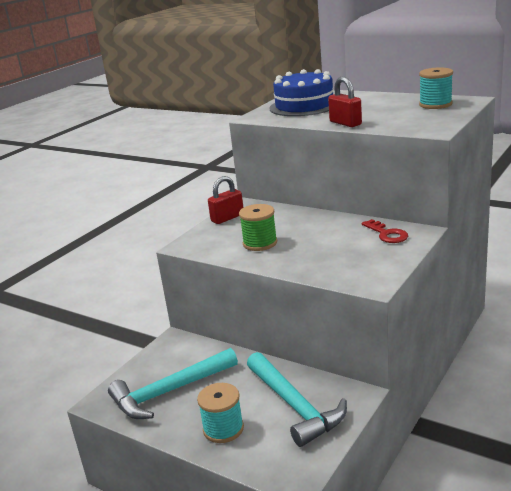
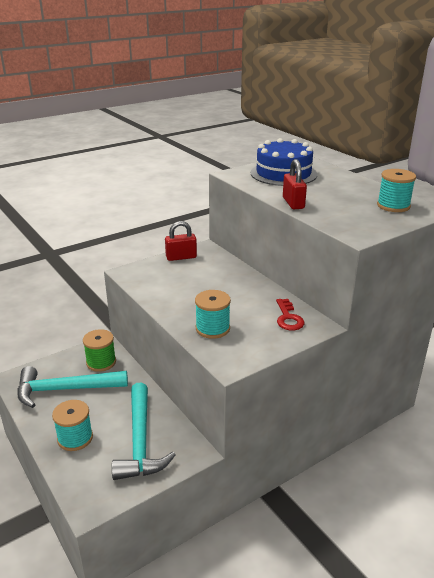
camera: 20 degrees right, 5 degrees up
(260, 243) = (182, 290): green spool -> green spool (101, 362)
(326, 263) = (212, 328): none -> turquoise spool

